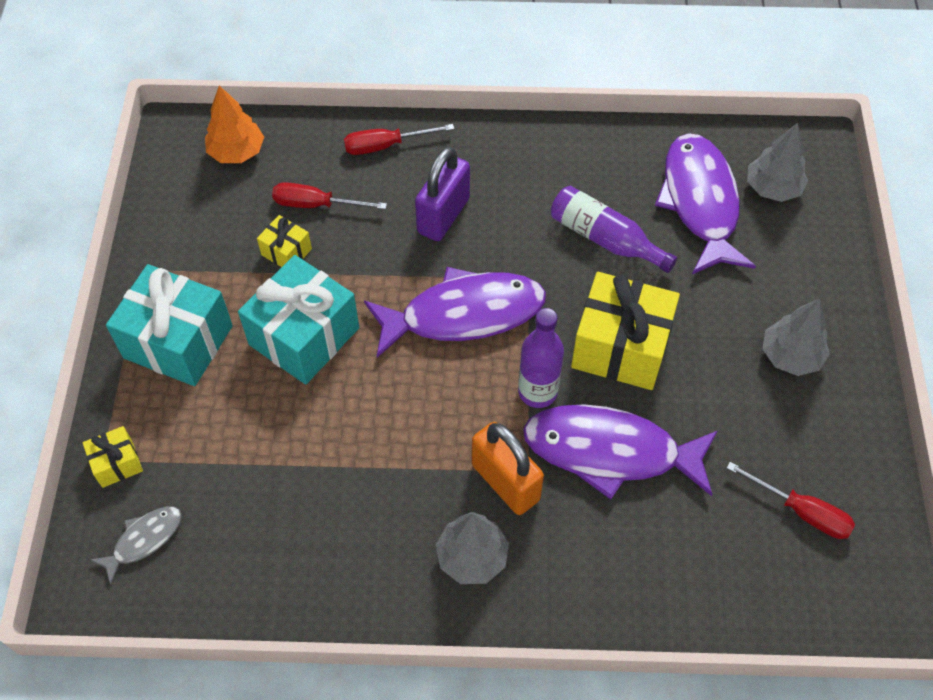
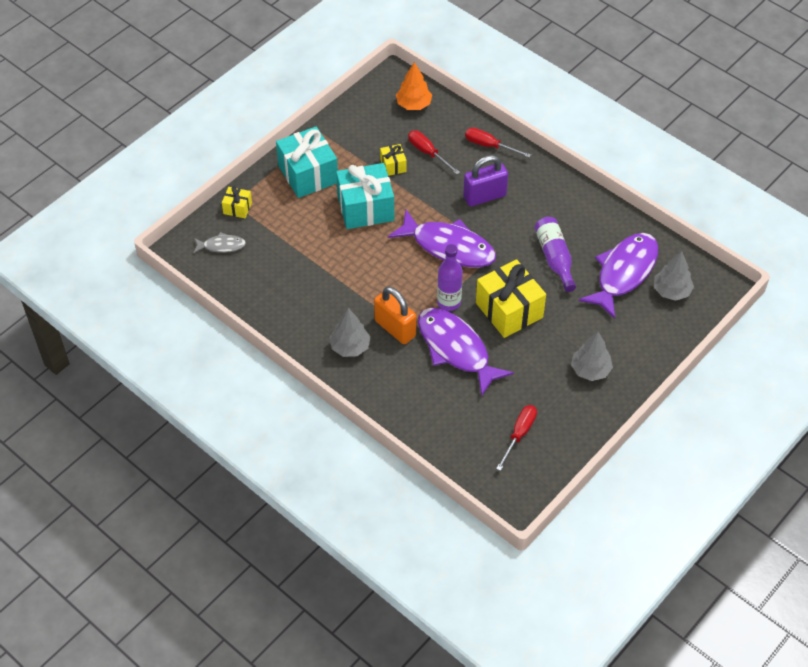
camera: 40 degrees right, 5 degrees down
(505, 482) = (395, 328): orange padlock -> orange padlock turned 45 degrees counterclockwise
(801, 511) = (519, 434): red screwdriver -> red screwdriver turned 135 degrees counterclockwise

